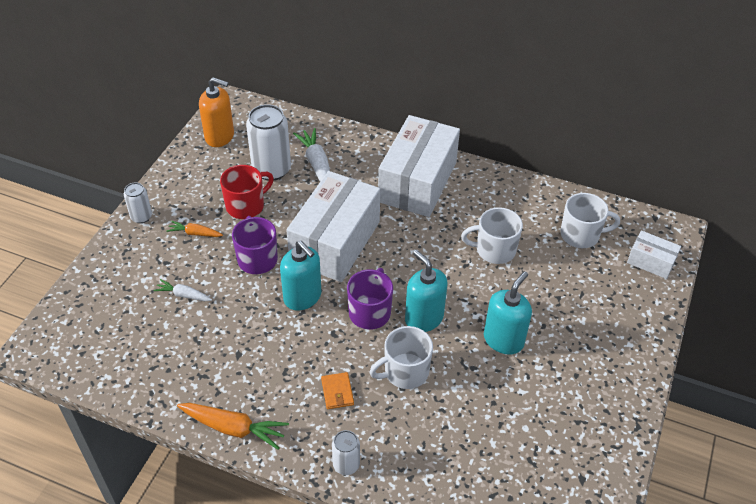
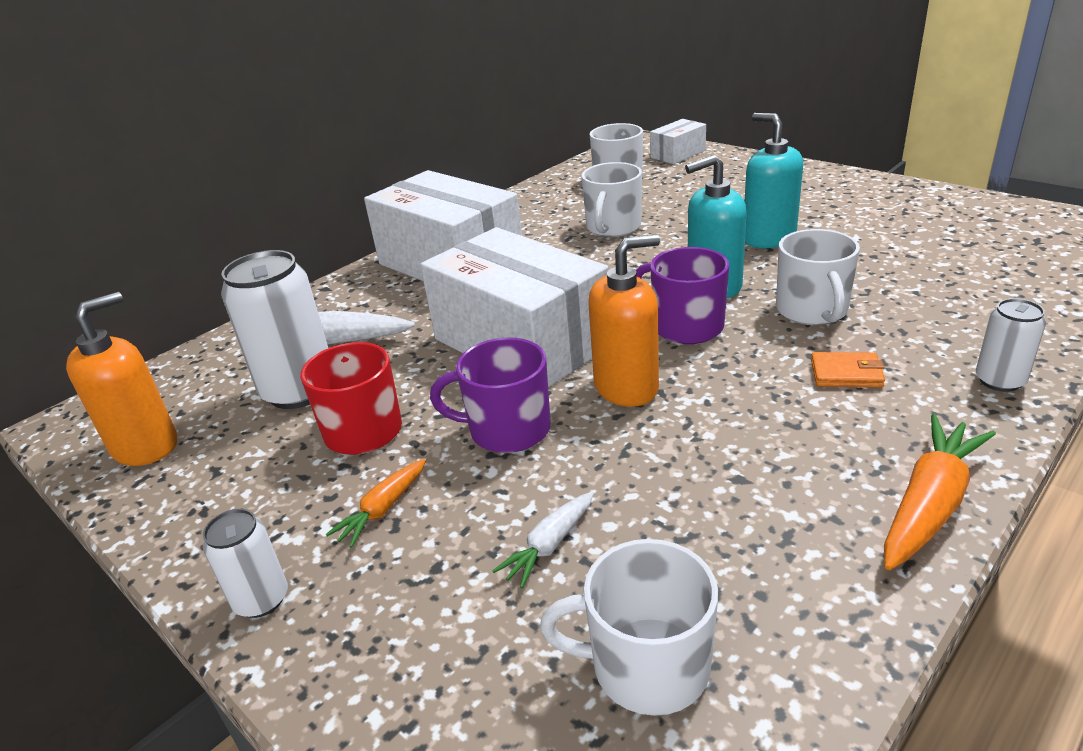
camera: 65 degrees left, 15 degrees down
(128, 339) = (646, 666): none -> white mug
(302, 297) = (626, 387): turquoise soap dispenser -> orange soap dispenser

